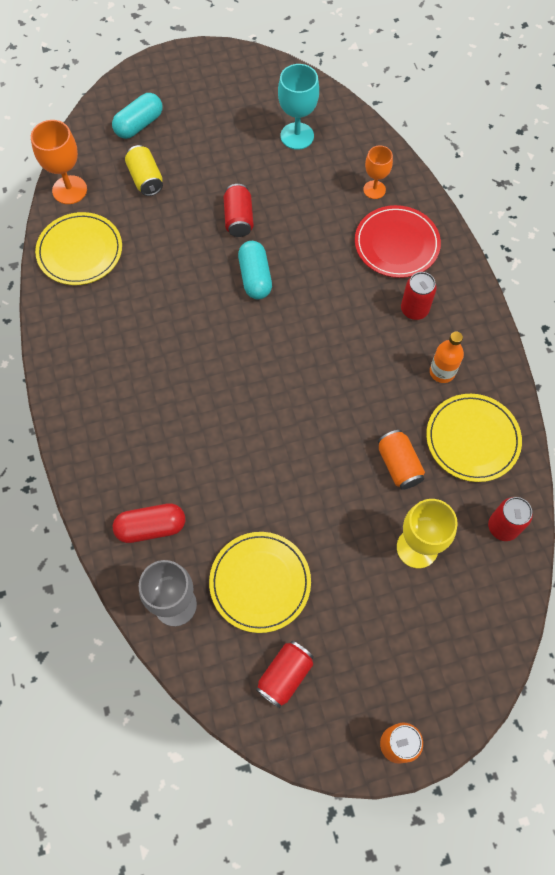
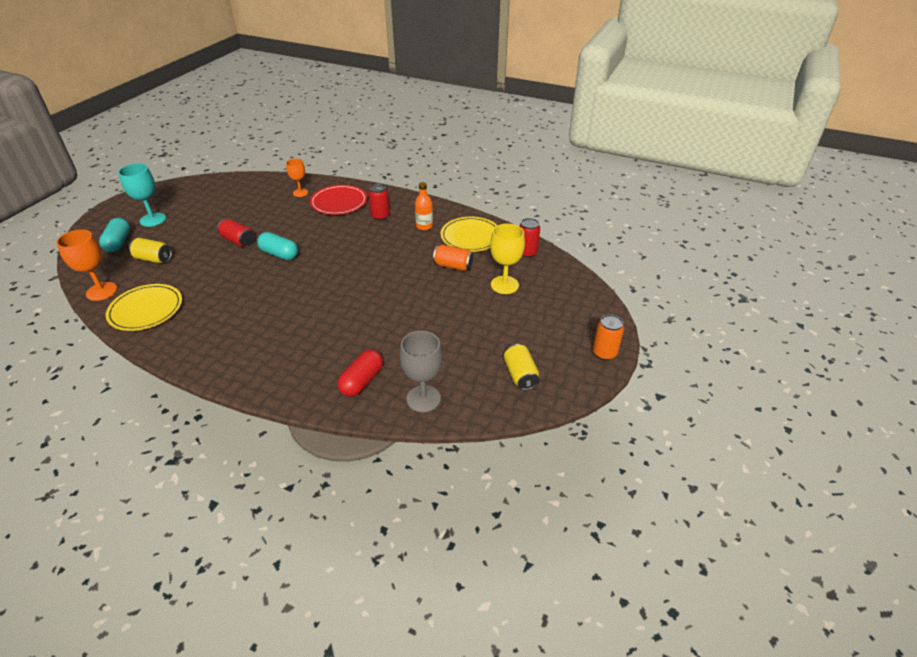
camera: 50 degrees left, 25 degrees down
(260, 582) = (454, 353): yellow plate -> none
(285, 675) = (520, 375): red can -> yellow can
(297, 136) = (230, 198): turquoise goblet -> turquoise goblet (153, 219)

